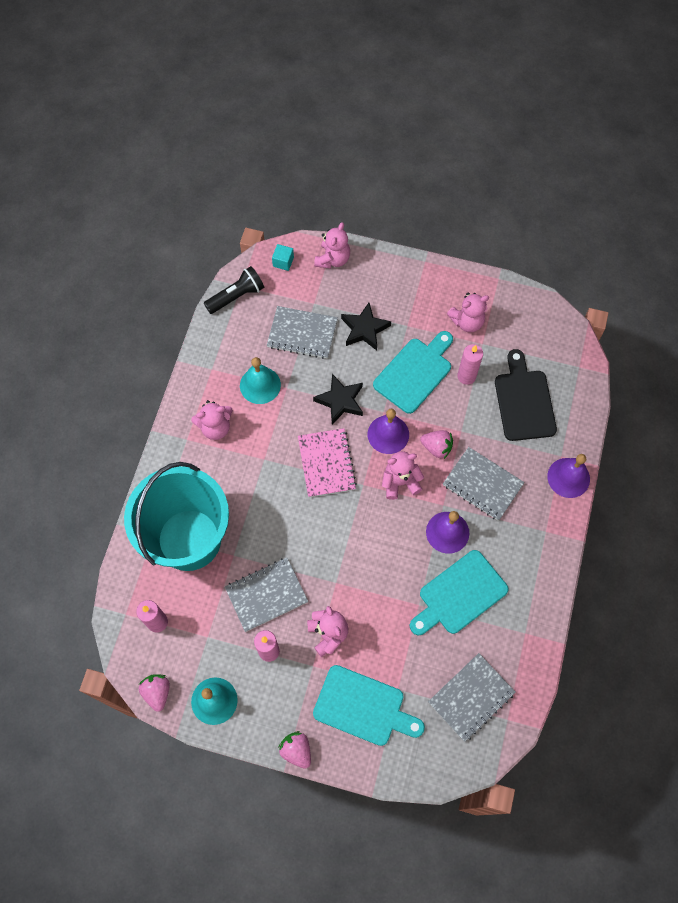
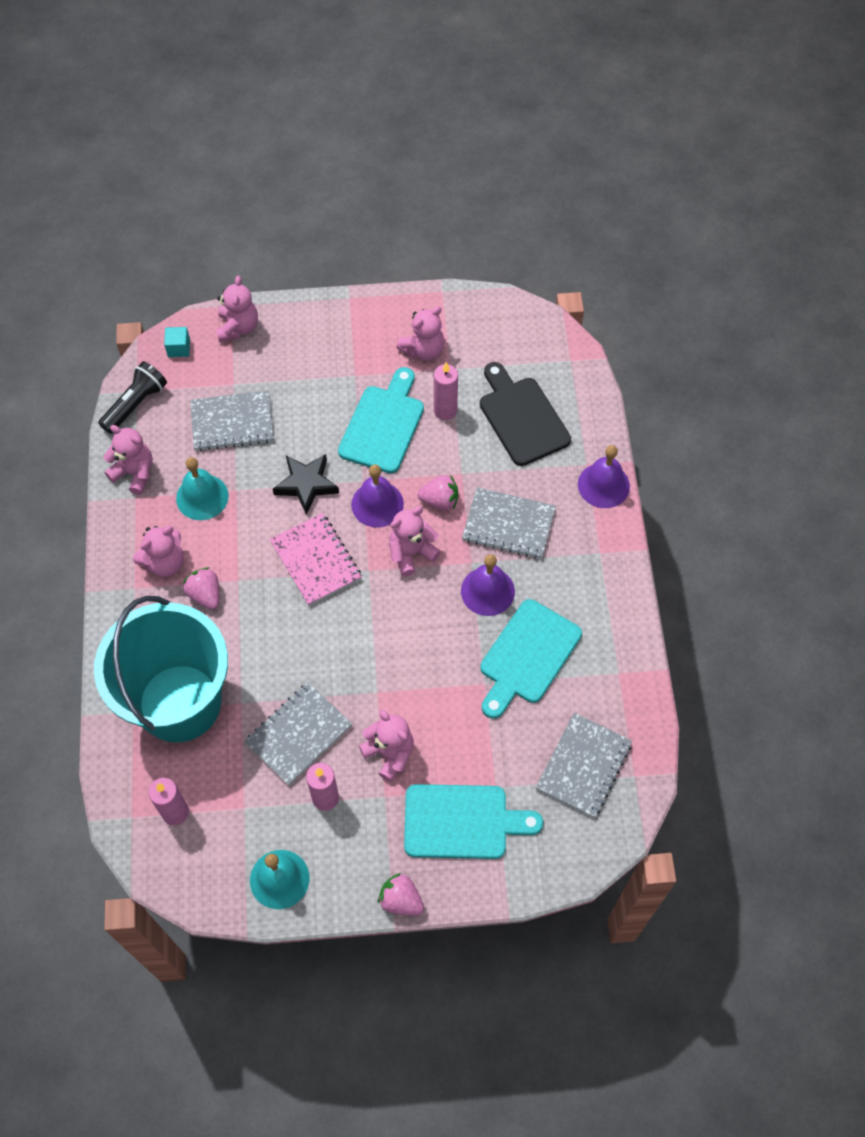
camera: 20 degrees left, 5 degrees down
(157, 692) = (205, 894): pink strawberry -> pink strawberry (205, 594)
(217, 350) = (134, 473): none -> pink teddy bear
(364, 329) = (305, 395): black star -> none

